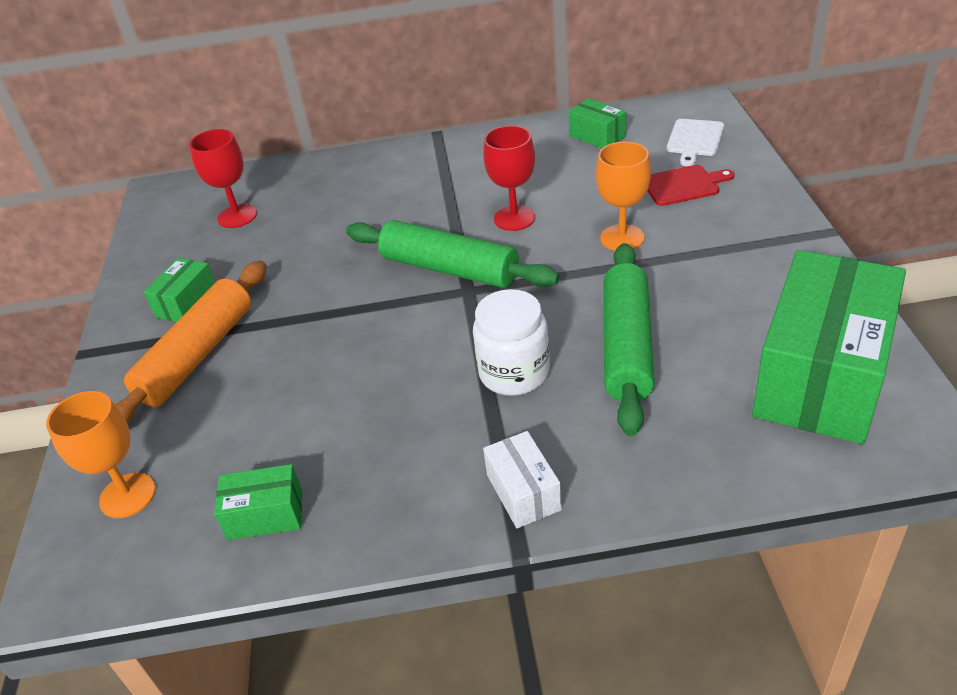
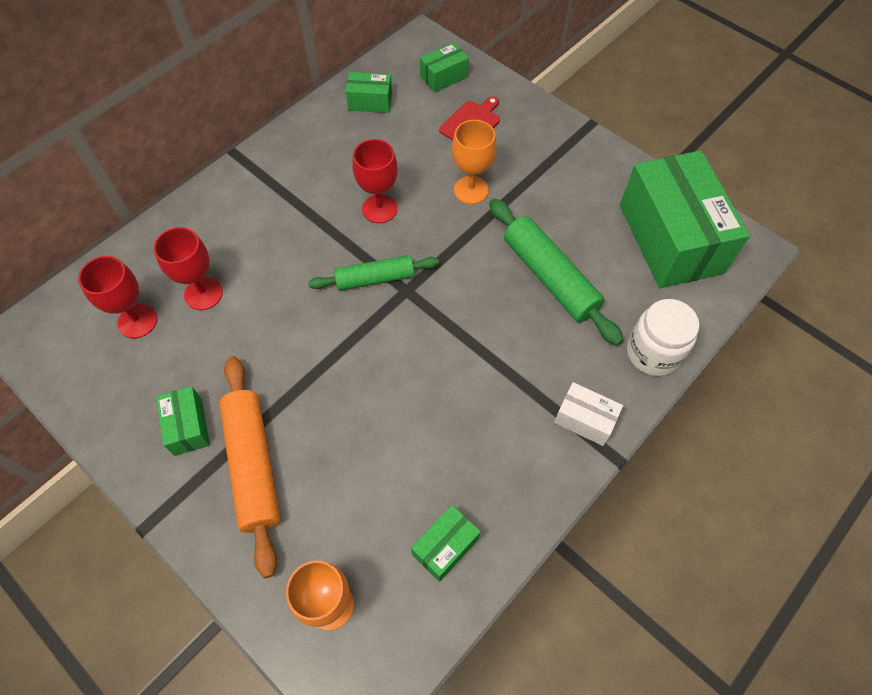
camera: 45 degrees left, 20 degrees up
(302, 219) = (203, 294): none -> red goblet
(449, 269) = (375, 279): green rolling pin -> green rolling pin, size x0.65
(514, 373) = (500, 339): white jar -> white jar (653, 353)
(694, 140) = (444, 77): white cutting board -> green box

